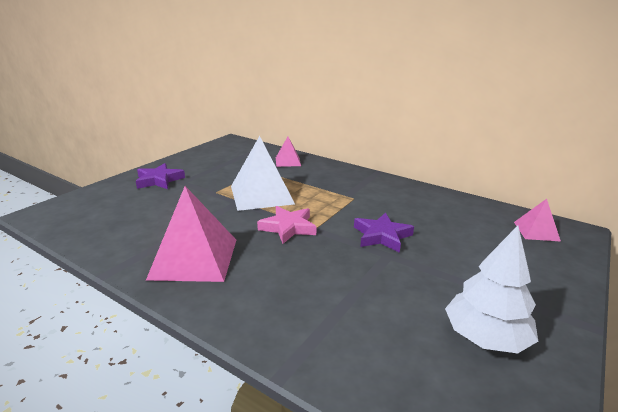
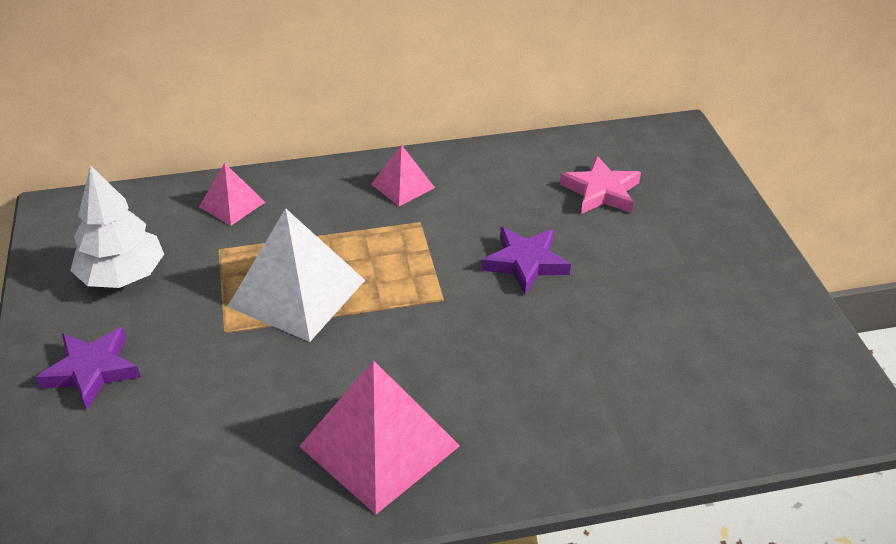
camera: 45 degrees left, 15 degrees up
(288, 227) = (413, 323): pink star -> pink star (601, 191)
(485, 337) = (738, 322): white tree -> white tree (123, 275)
(536, 231) = (649, 155): pink pyramid -> pink pyramid (403, 186)

